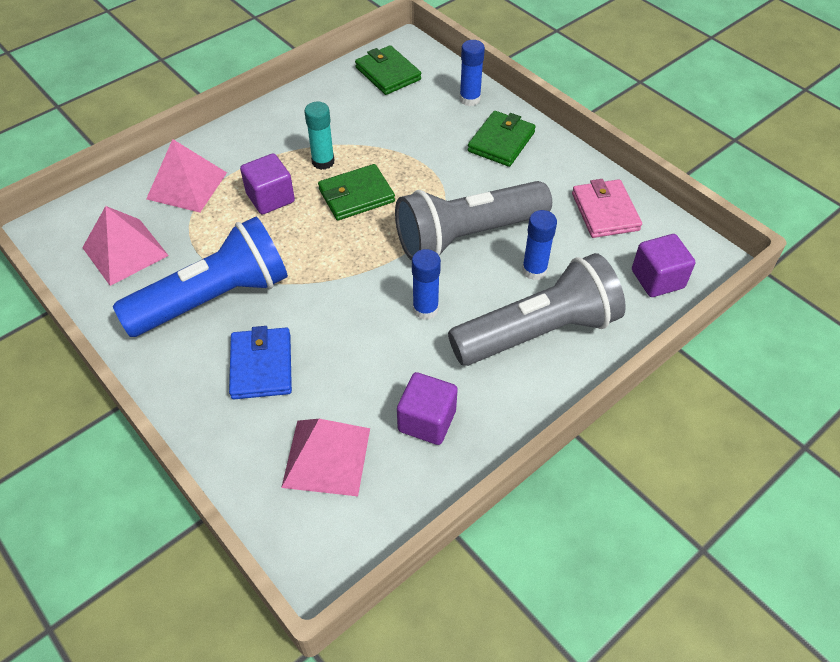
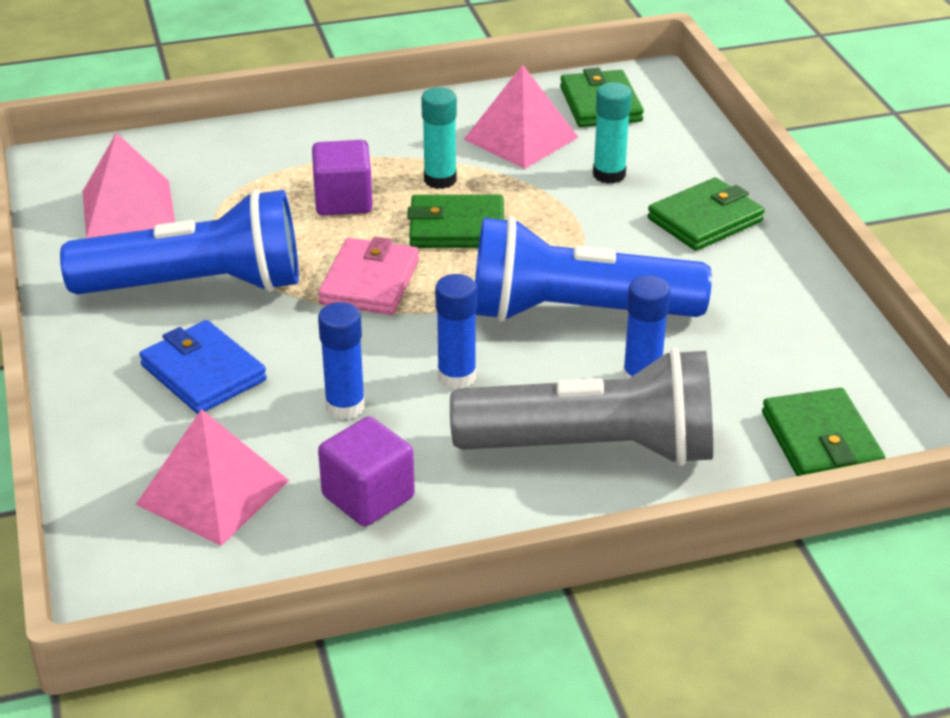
camera: 25 degrees right, 15 degrees down
(187, 185) = (250, 161): pink pyramid -> pink pyramid (521, 138)
(261, 366) = (203, 373): blue wallet -> blue wallet turned 60 degrees counterclockwise
(425, 126) = (609, 175): none -> turquoise glue stick
(467, 235) = (575, 312): grey flashlight -> blue flashlight
(470, 99) = (696, 160): blue glue stick -> blue glue stick (345, 406)
(605, 212) = (800, 341): pink wallet -> pink wallet (370, 282)
(657, 279) = (820, 441): purple cube -> green wallet

